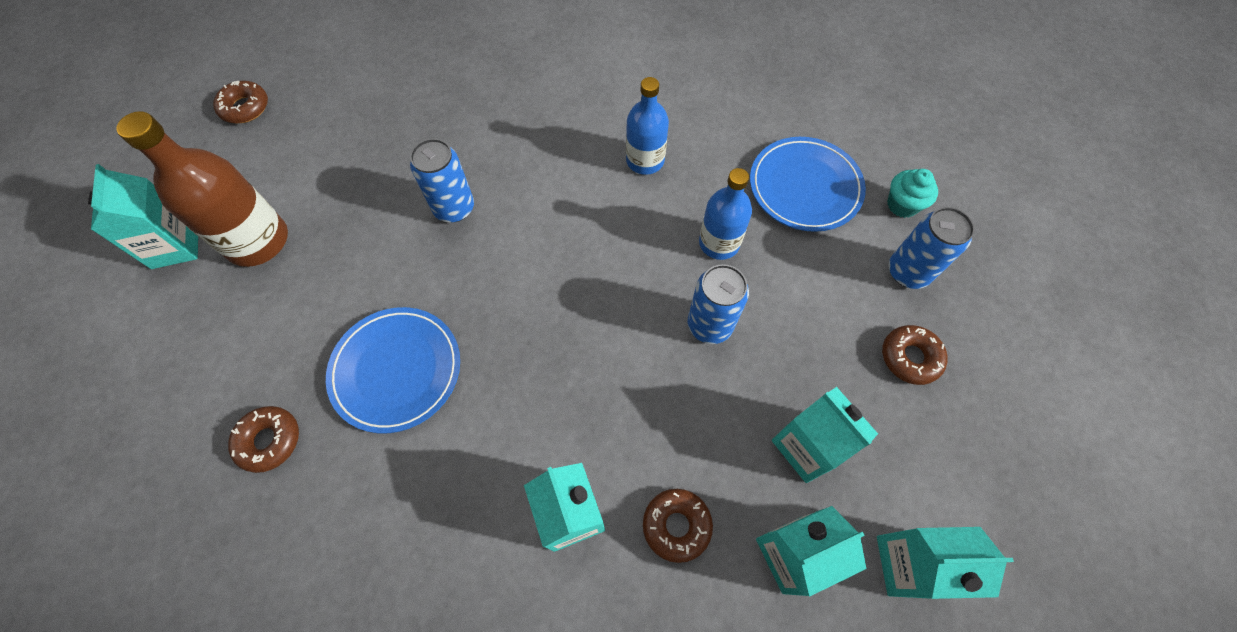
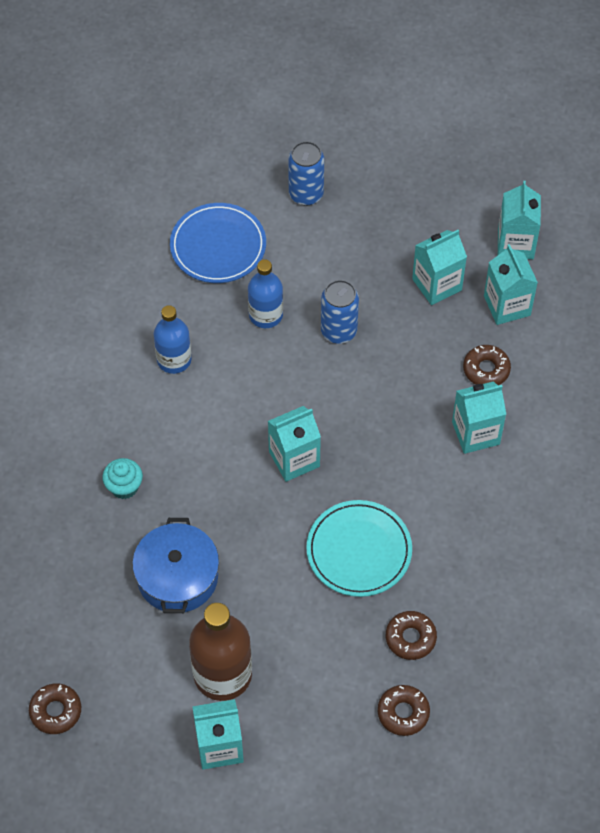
camera: 85 degrees left, 5 degrees down
(378, 189) = (177, 577): none -> blue pot
(396, 370) = (359, 550): blue plate -> turquoise plate
(454, 208) = (206, 512): blue can -> none
(523, 289) = (294, 459): none -> turquoise carton
(902, 205) = (244, 183): turquoise cupcake -> turquoise cupcake (124, 487)
(910, 357) = (376, 209): brown donut -> brown donut (403, 713)

